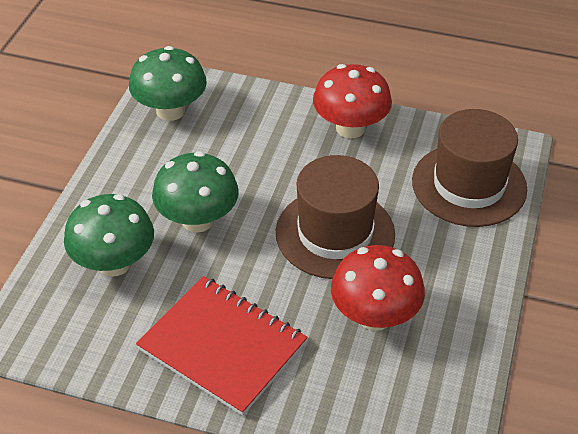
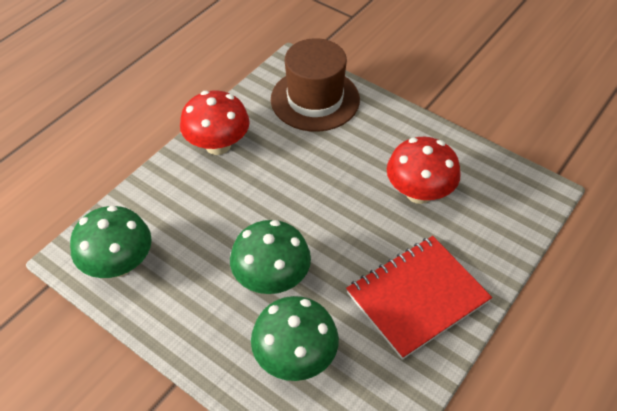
camera: 70 degrees left, 5 degrees up
(335, 233) = (328, 190): brown hat -> none

